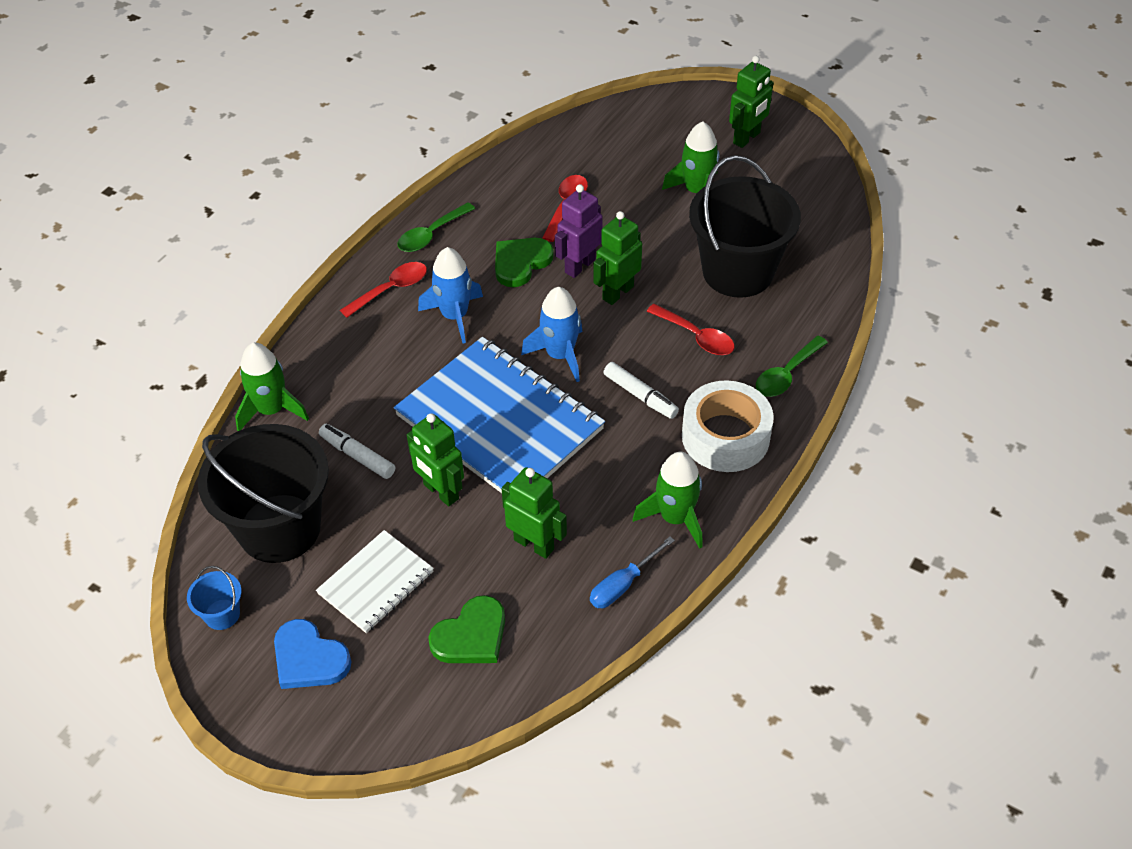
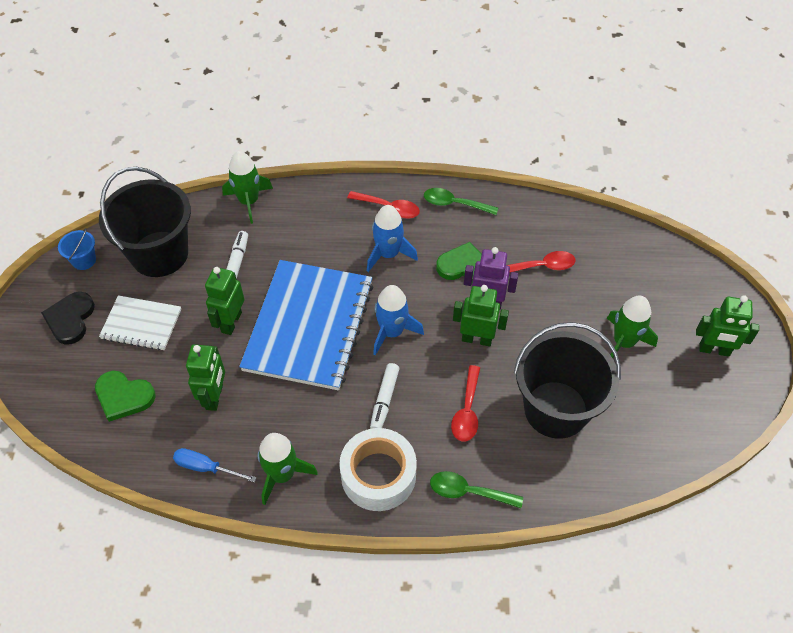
camera: 60 degrees right, 5 degrees up
(309, 658) = (70, 319): blue heart -> black heart

